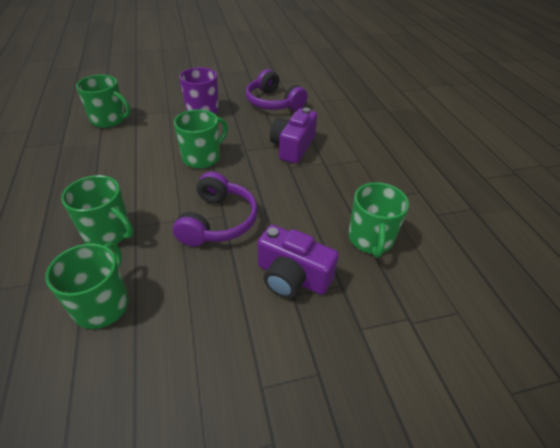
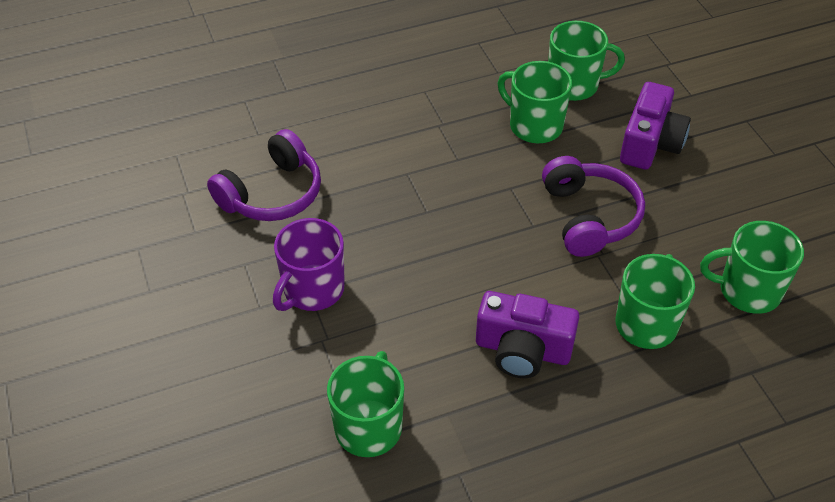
camera: 95 degrees left, 5 degrees up
(202, 157) = (458, 259): green mug -> green mug (534, 126)
(218, 221) = (589, 217): purple headphones -> purple headphones turned 75 degrees clockwise
(292, 147) = (407, 159): purple camera -> purple camera (522, 350)

